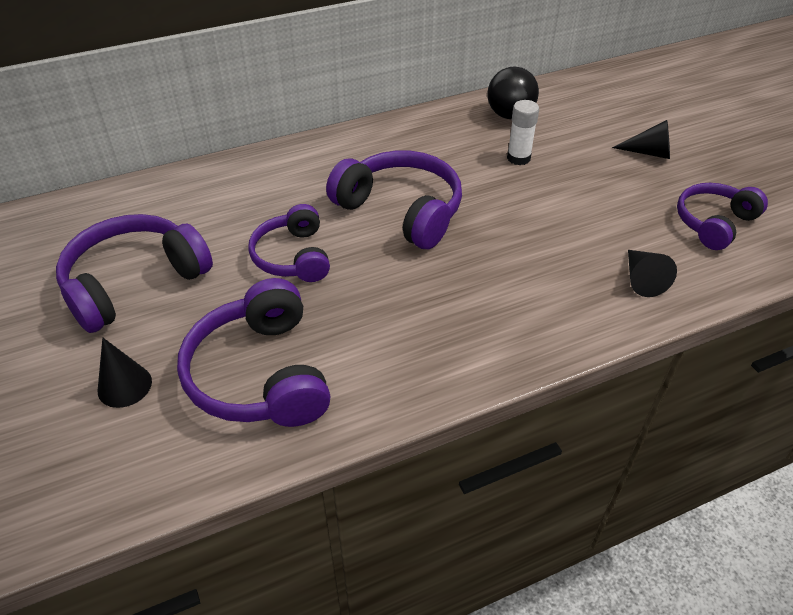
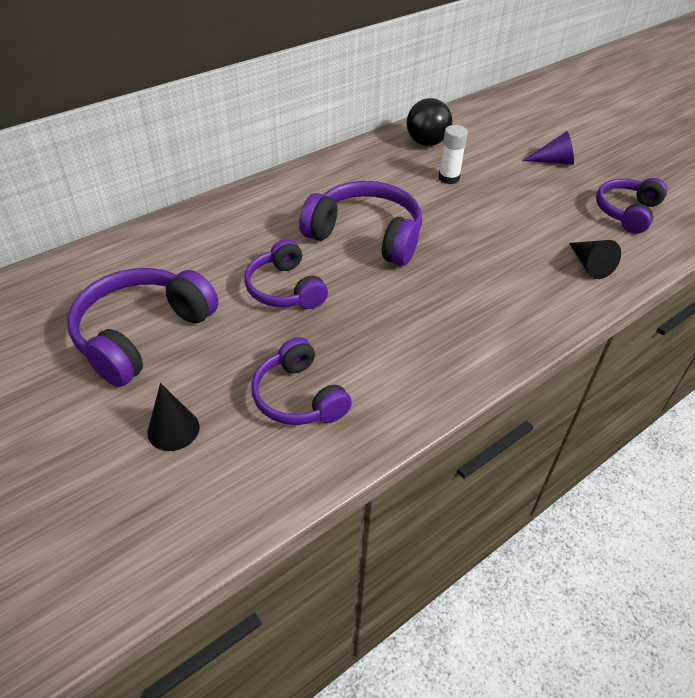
camera: 15 degrees left, 0 degrees up
(260, 374) = (298, 397): purple headphones -> purple headphones, size x0.66
(649, 152) = (553, 161): black cone -> purple cone

